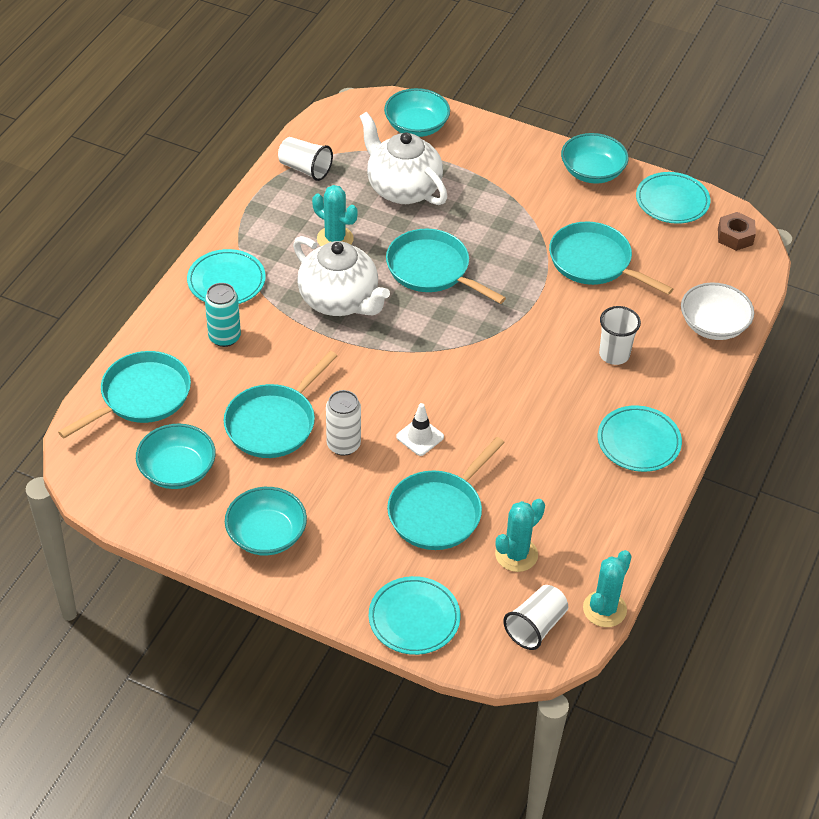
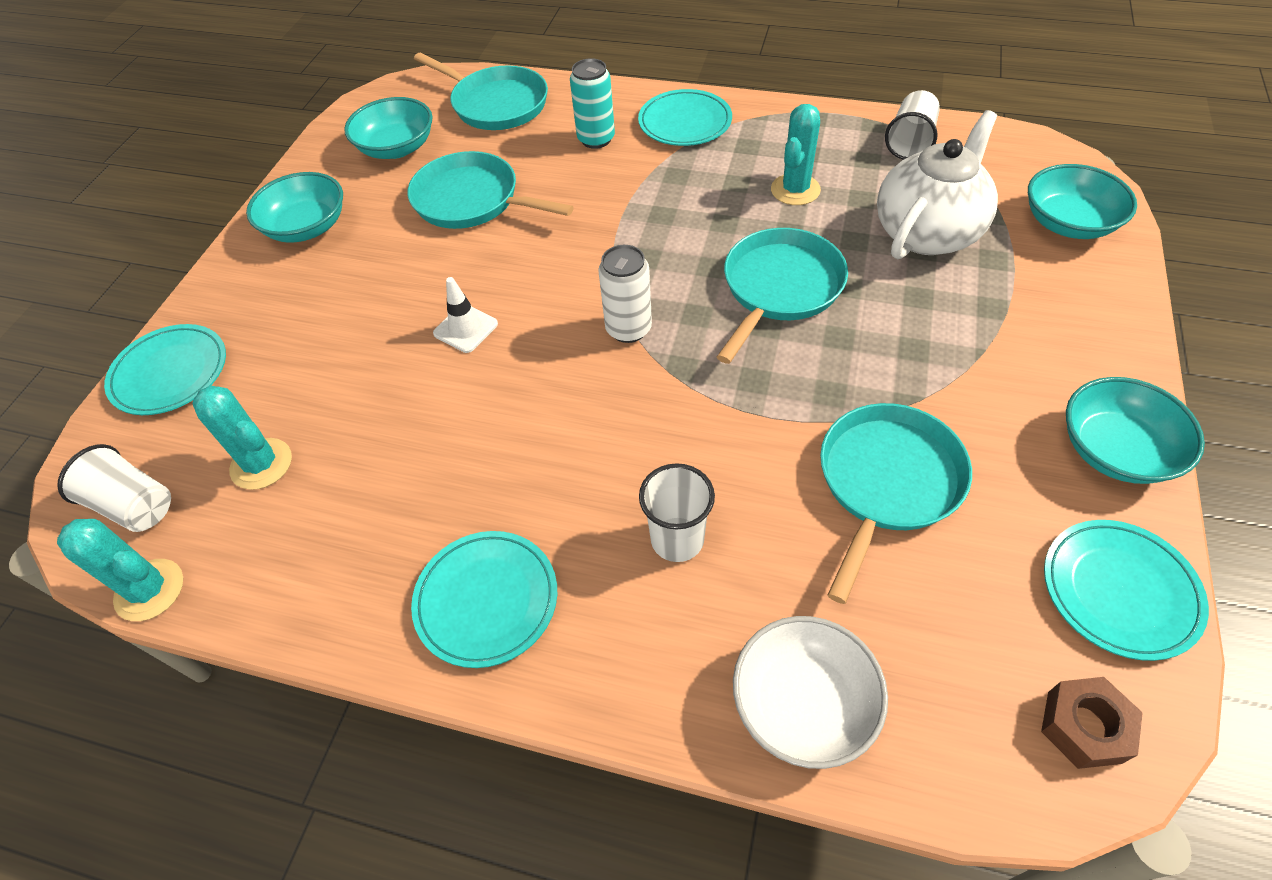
camera: 85 degrees right, 5 degrees up
(340, 301) = (686, 214): white teapot -> none
(343, 445) = (445, 262): white can -> white can (628, 329)
(438, 512) = (338, 368): turquoise pan -> none

